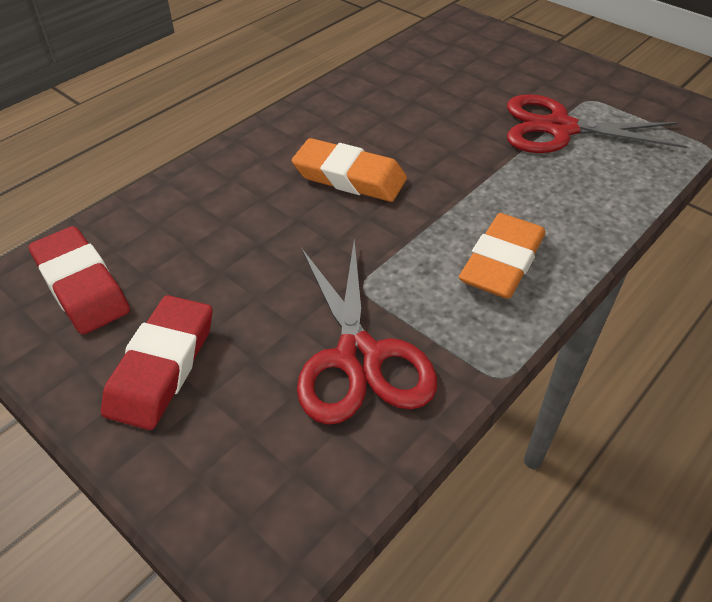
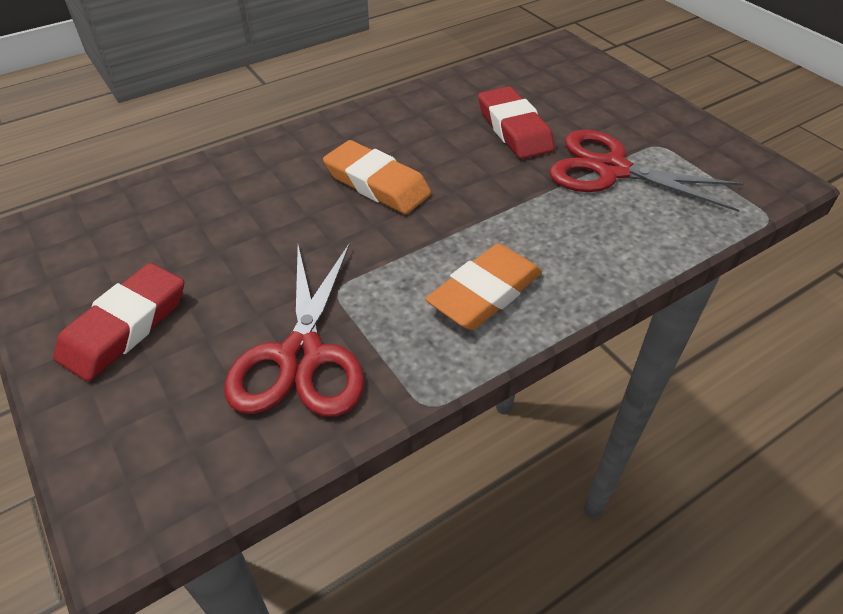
camera: 15 degrees right, 0 degrees up
(81, 285) = (94, 240): red eraser -> red eraser (514, 129)

